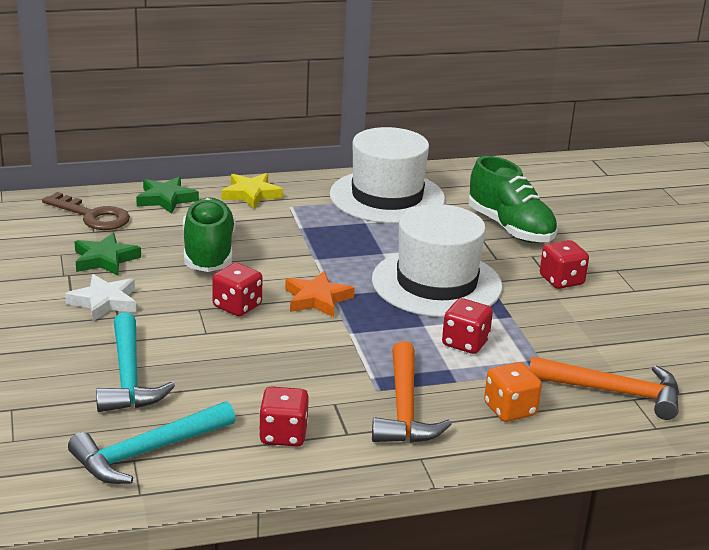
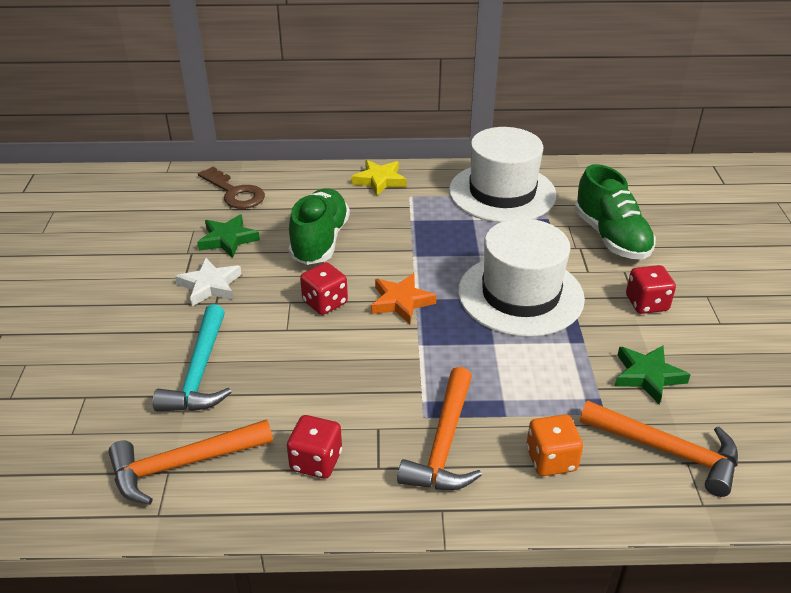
camera: 15 degrees right, 10 degrees up
(147, 452) = (183, 464): turquoise hammer -> orange hammer
(166, 199) = (303, 180): green star -> green star (647, 376)
(465, 343) = (528, 369): red dice -> none

